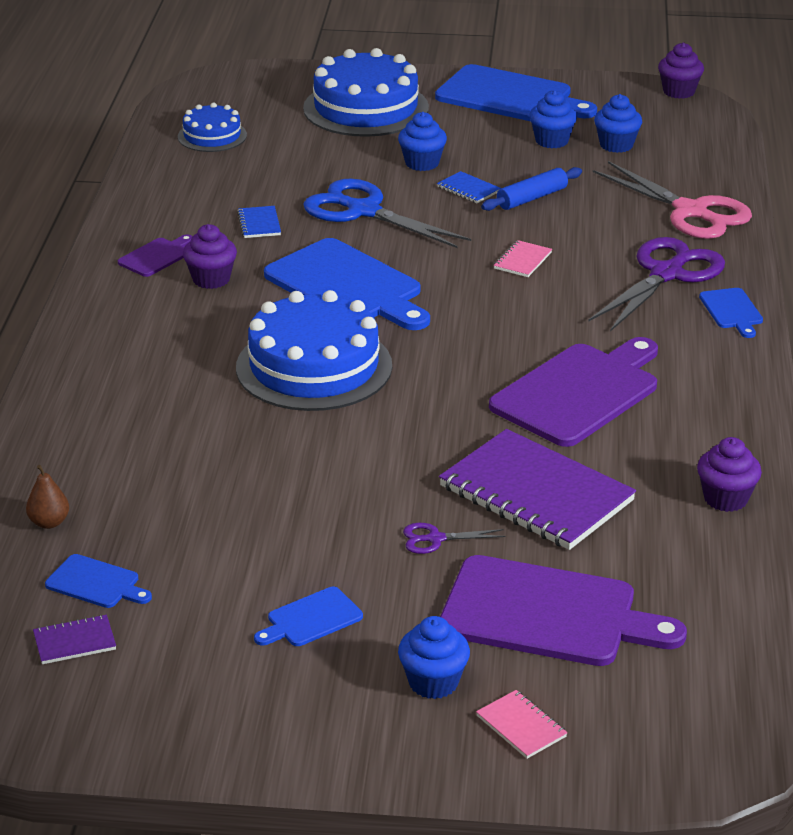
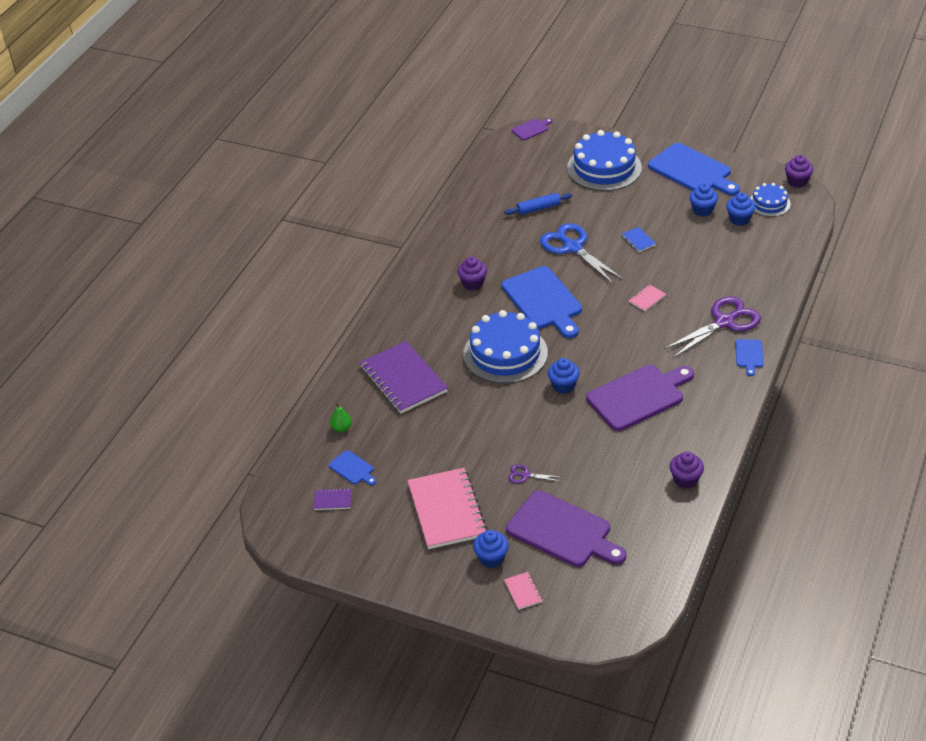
camera: 20 degrees right, 10 degrees up
(49, 522) = (341, 428): brown pear -> green pear
(156, 256) = (449, 262): purple cutting board -> purple cutting board (531, 129)
(212, 136) = (509, 177): blue cake -> blue cake (769, 203)
(259, 224) = (512, 248): blue notebook -> none
(311, 619) = (447, 510): blue cutting board -> pink notebook
(422, 163) = (619, 216): blue cupcake -> blue cupcake (563, 386)
(532, 198) = (672, 253): blue rolling pin -> blue rolling pin (538, 208)
(536, 494) = (587, 458): purple notebook -> purple notebook (403, 379)
(690, 212) = (760, 278): pink scissors -> none

